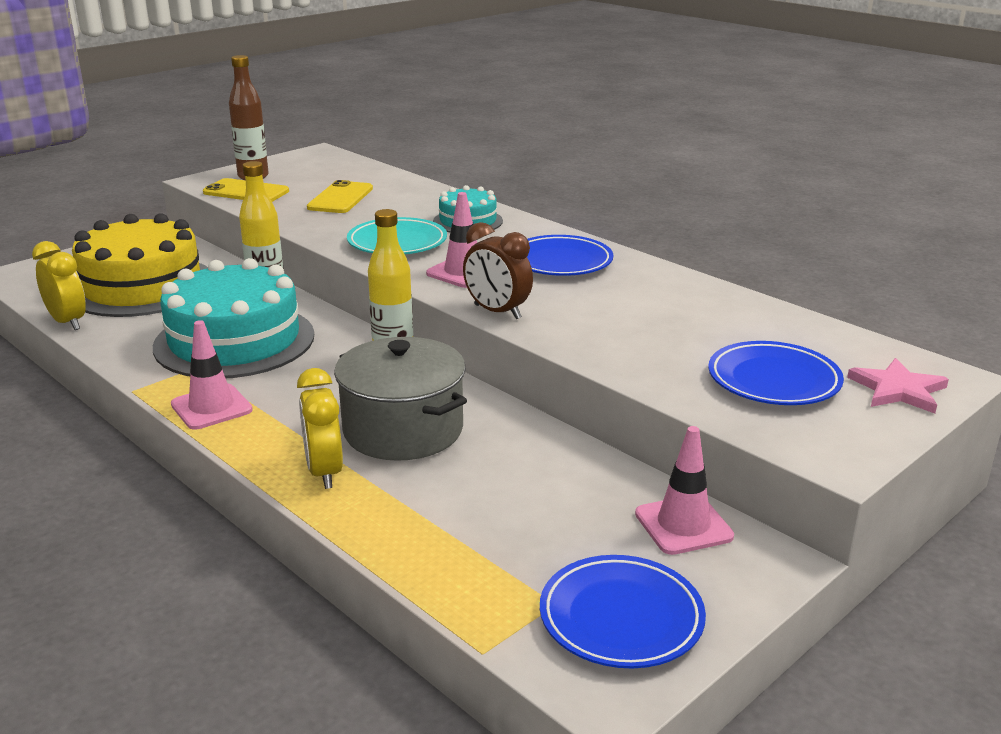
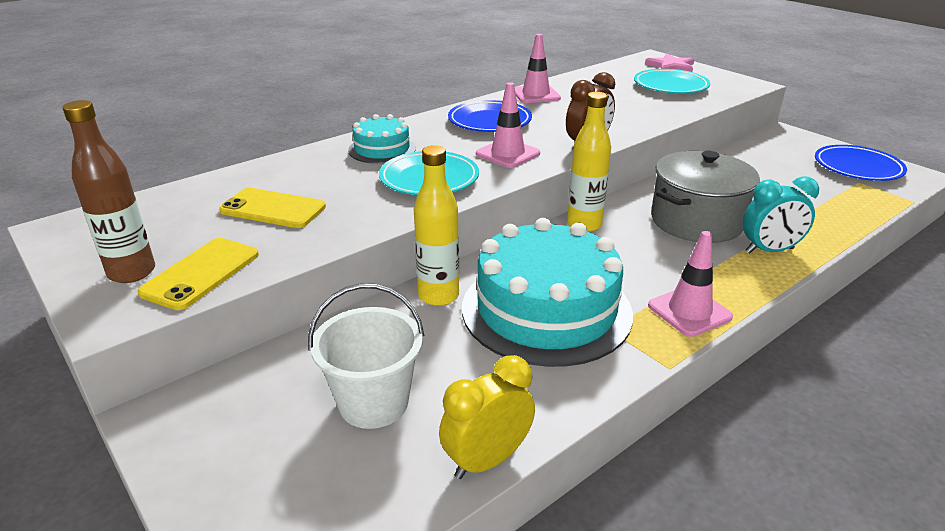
camera: 85 degrees left, 5 degrees up
(142, 286) = (373, 403): yellow cake -> white bucket
(324, 472) = (769, 251): yellow clock -> turquoise clock
(683, 525) = (766, 148): pink traffic cone -> pink traffic cone (536, 95)
(773, 380) = (670, 86): blue plate -> turquoise plate

